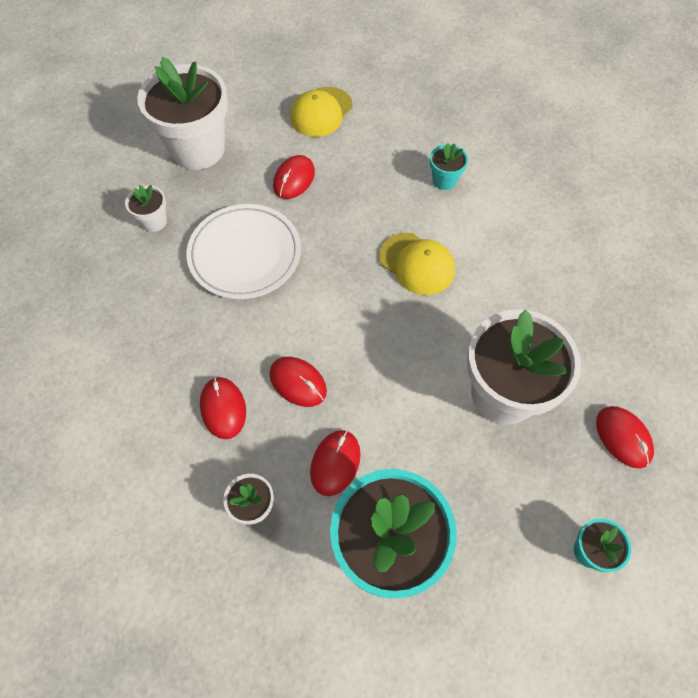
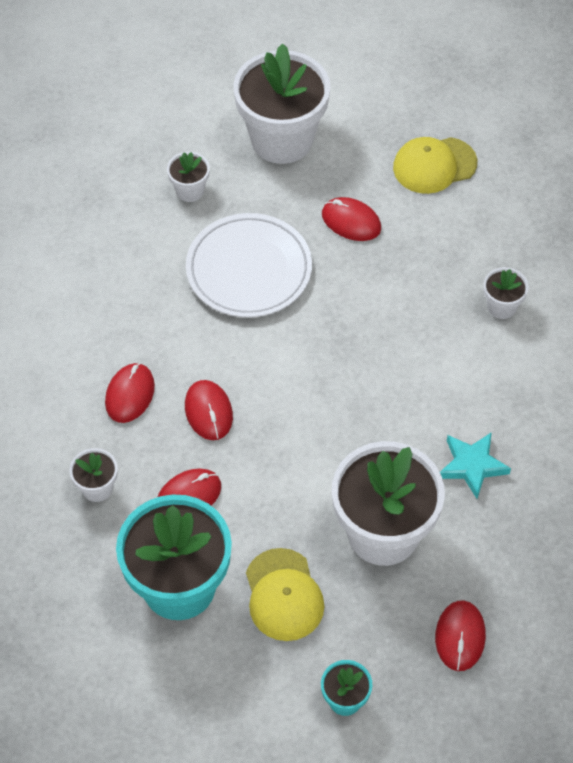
camera: 35 degrees right, 5 degrees down
(294, 179) = (351, 221): red mouse -> red mouse turned 60 degrees clockwise
(417, 264) = (403, 371): yellow cap -> yellow cap (283, 595)
(444, 180) = (501, 306): turquoise flower pot -> white flower pot
(520, 302) = (472, 466): none -> turquoise star

